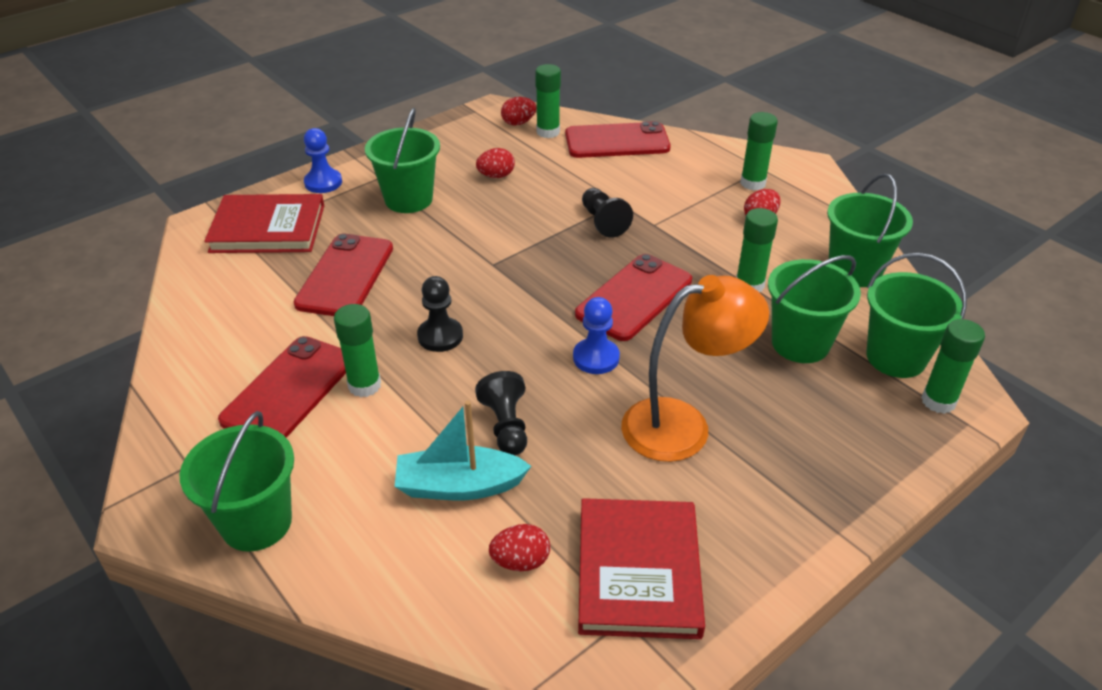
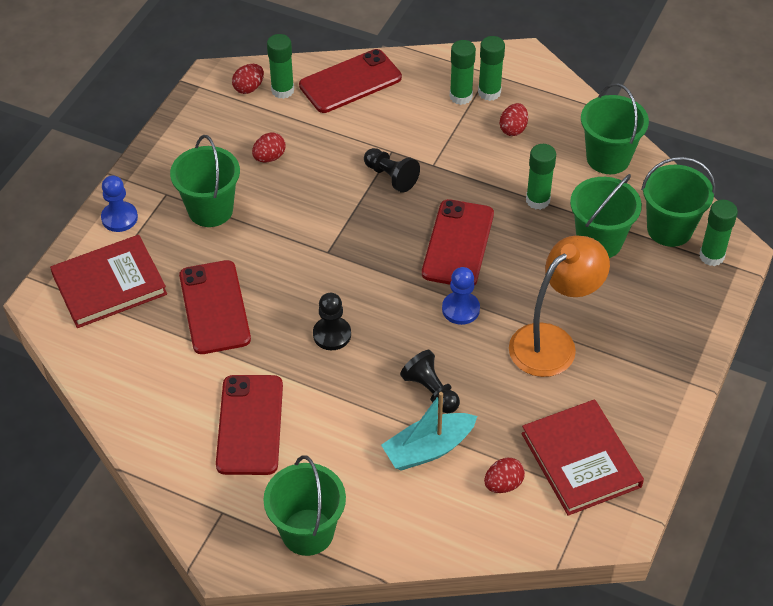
camera: 25 degrees left, 10 degrees up
(364, 385) = (304, 399): green glue stick -> green glue stick (461, 96)

